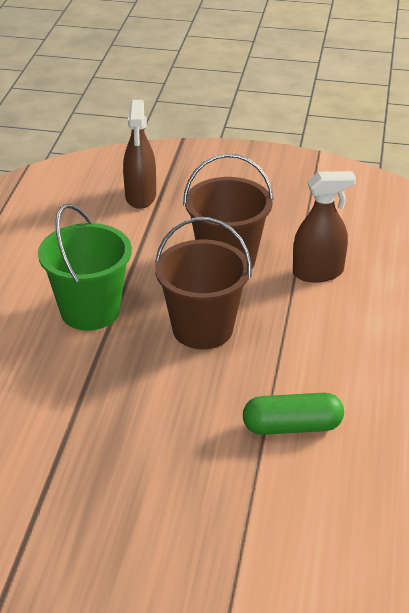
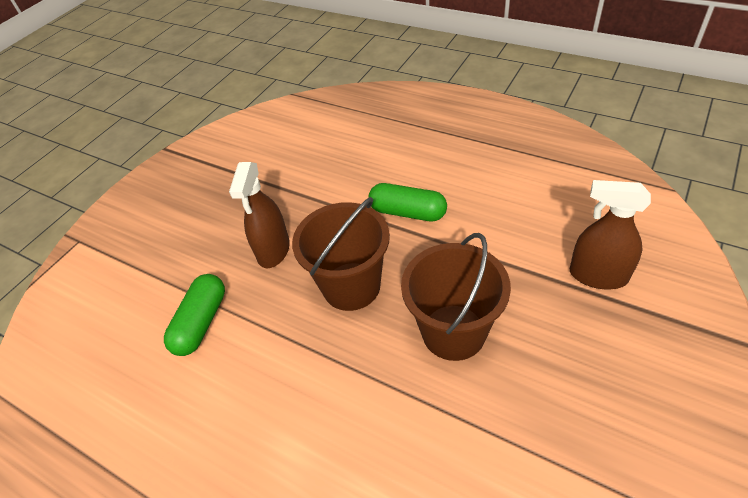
camera: 115 degrees right, 10 degrees up
(90, 311) = (408, 212): green bucket -> green capsule
(318, 272) = (403, 421): brown spray bottle -> brown spray bottle (273, 250)

